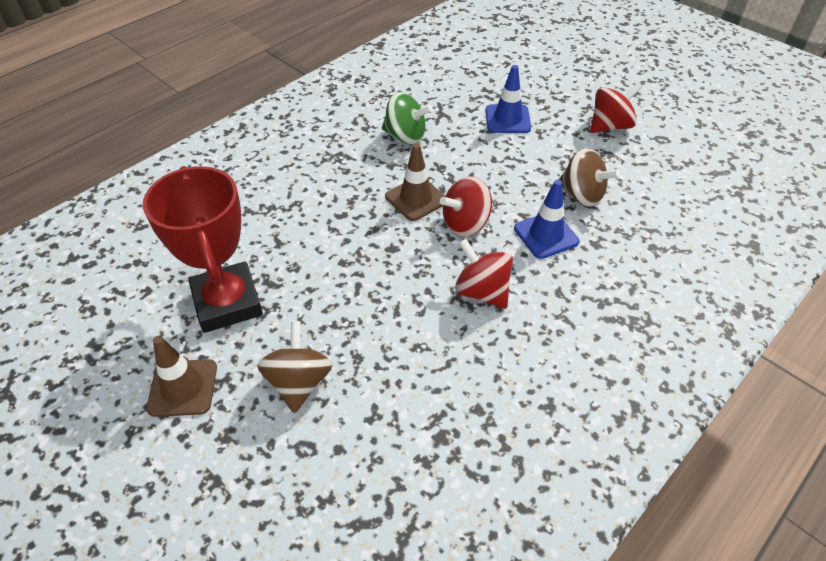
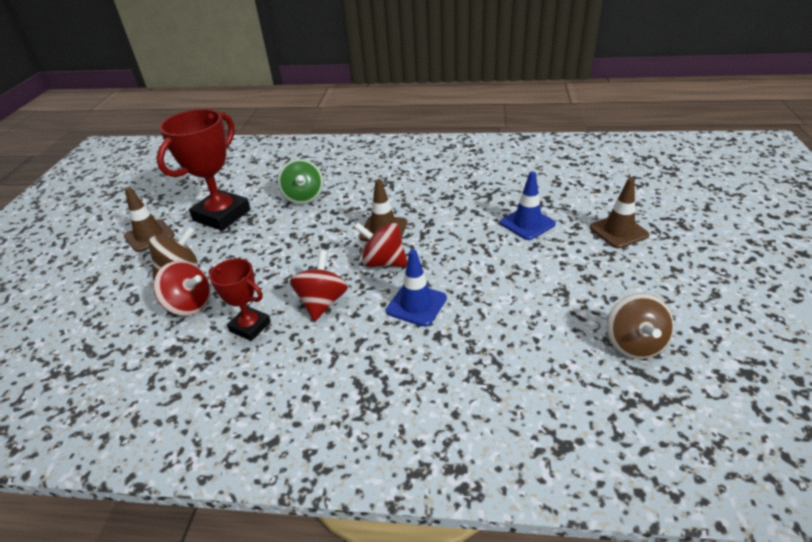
camera: 55 degrees right, 10 degrees down
(405, 136) = (442, 194): green spinning top -> green spinning top (304, 197)
(465, 360) = (250, 326): none -> red trophy
(569, 87) = (618, 231): none -> brown traffic cone
(582, 195) = (488, 301): brown spinning top -> brown spinning top (634, 344)
(610, 126) = (602, 276): red spinning top -> red spinning top (189, 305)

